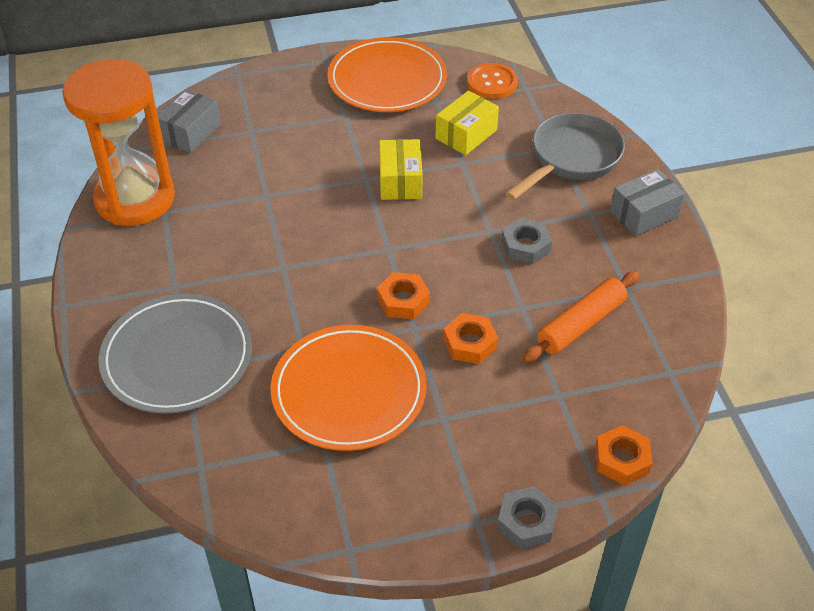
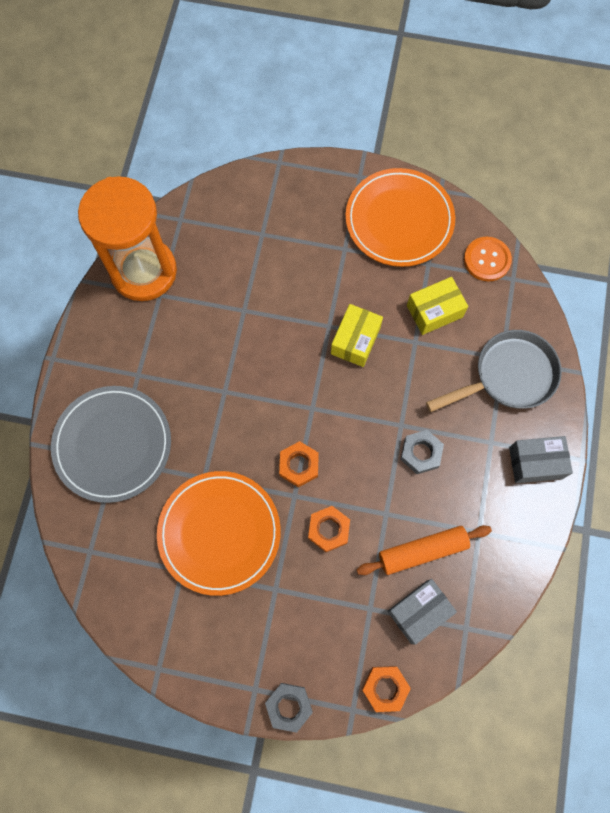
camera: 25 degrees right, 25 degrees up
(190, 132) = (213, 215): grey box -> grey box (419, 612)

